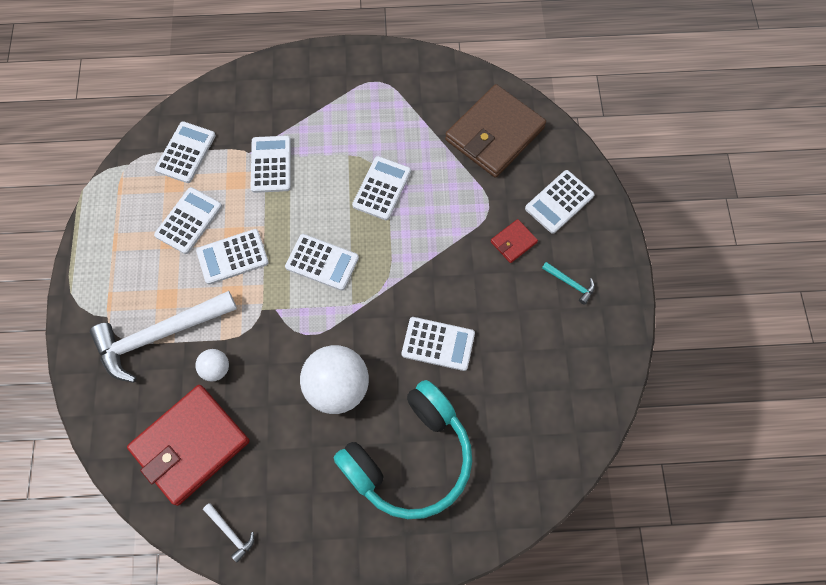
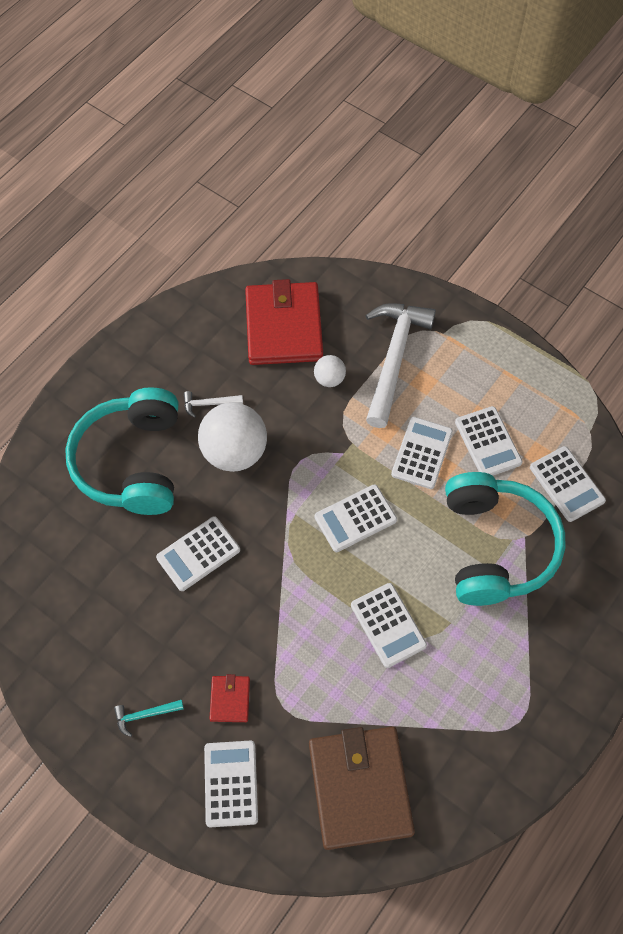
camera: 130 degrees right, 5 degrees down
(230, 533) = (196, 313): white hammer -> white hammer (209, 404)
(271, 164) = (495, 546): white calculator -> turquoise headphones

